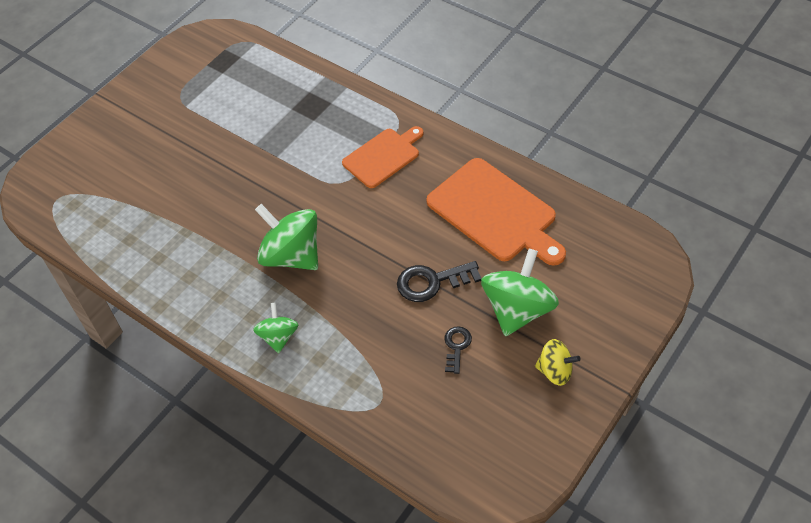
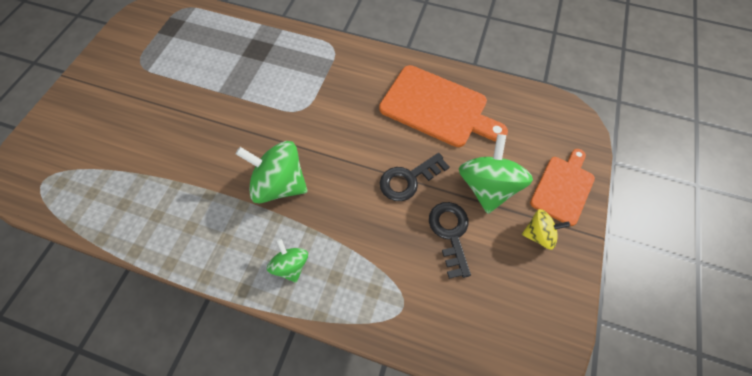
camera: 20 degrees left, 10 degrees up
(383, 156) = (331, 80): orange cutting board -> orange cutting board (563, 187)
(456, 346) = (450, 233): black key -> black key, size x1.66

